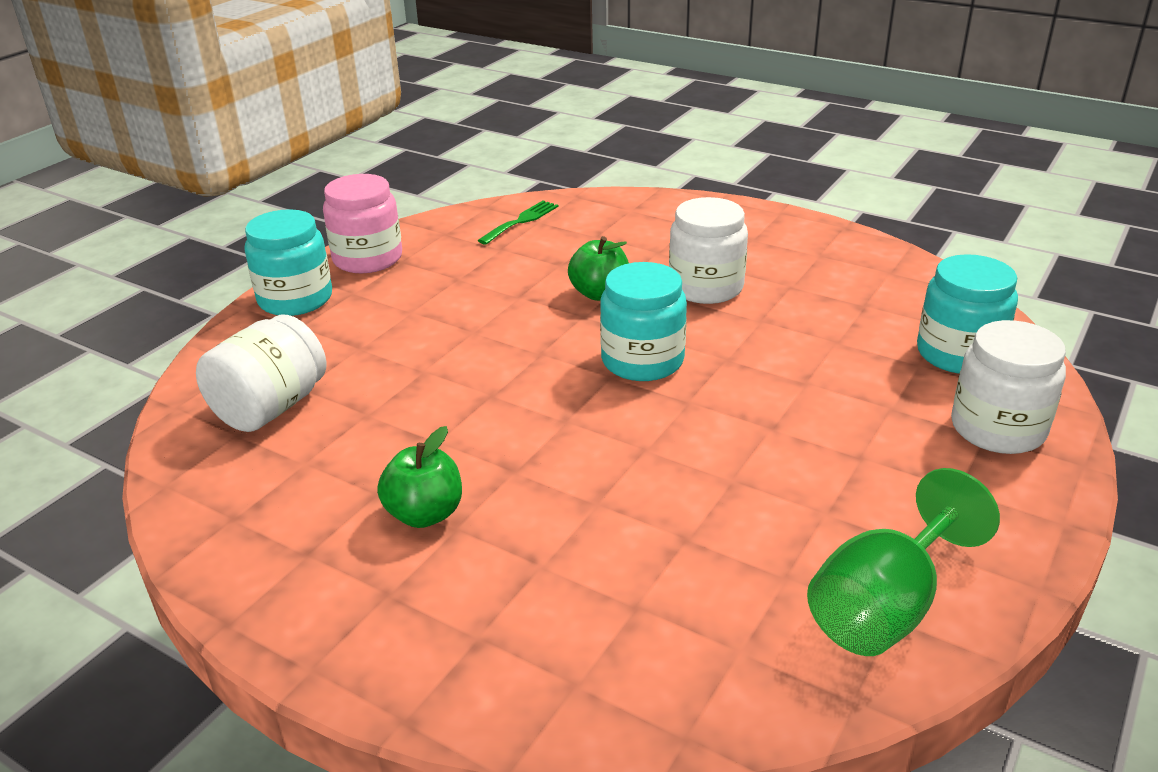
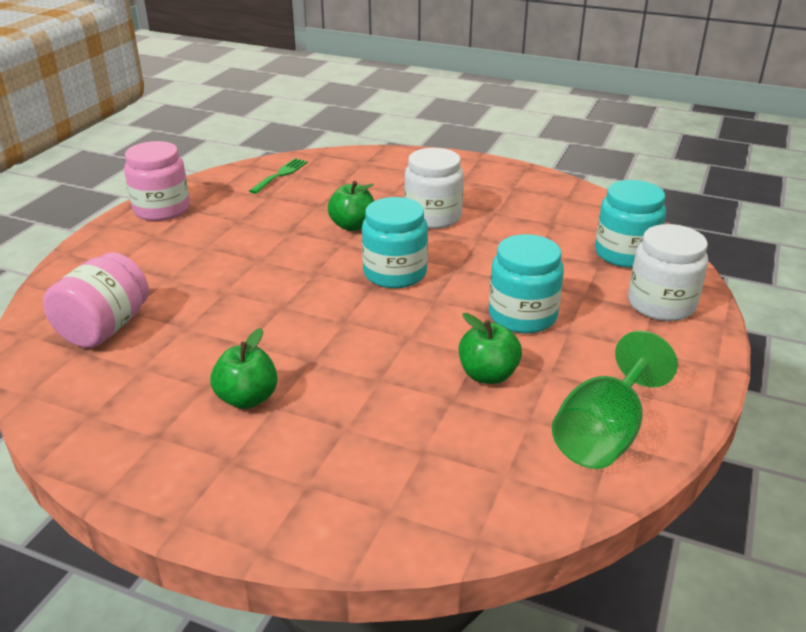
camera: 10 degrees left, 0 degrees up
(271, 407) = (105, 328): white jar -> pink jar
(295, 299) = (108, 244): turquoise jar -> turquoise jar (522, 316)
(740, 509) = (488, 375): none -> green apple

